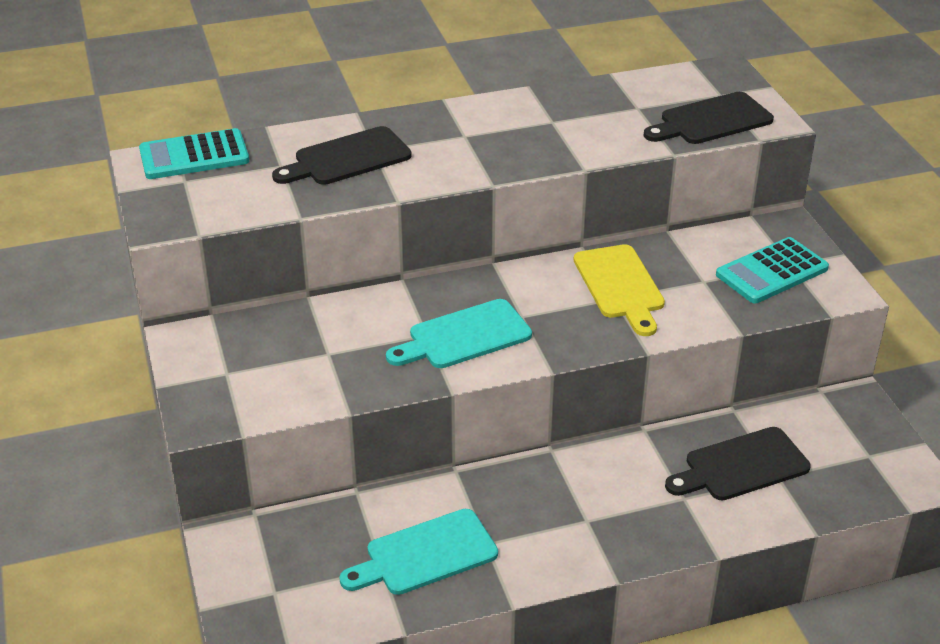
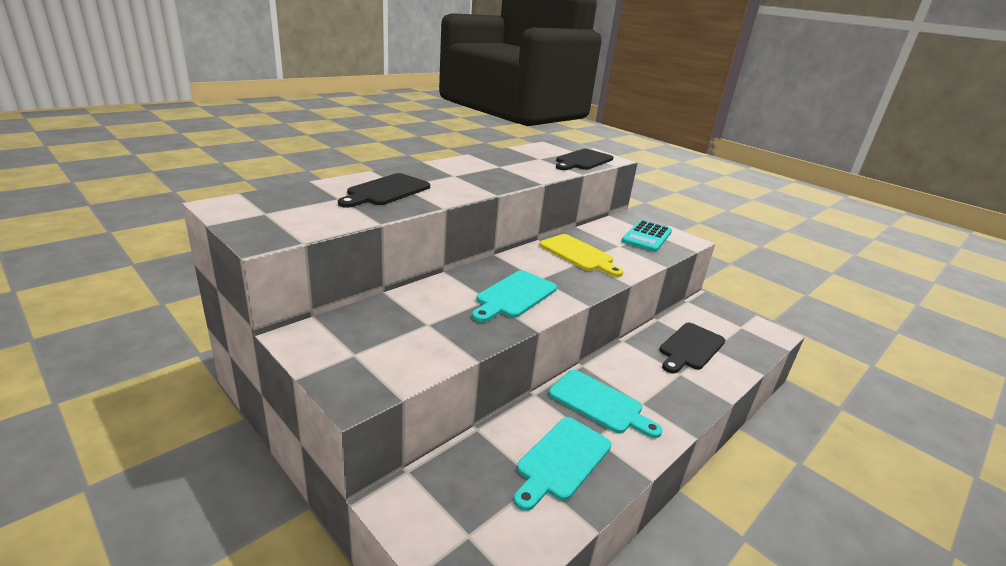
camera: 30 degrees left, 10 degrees down
(194, 156) = (263, 199): turquoise calculator -> none
(529, 505) = (599, 403): none -> turquoise cutting board

